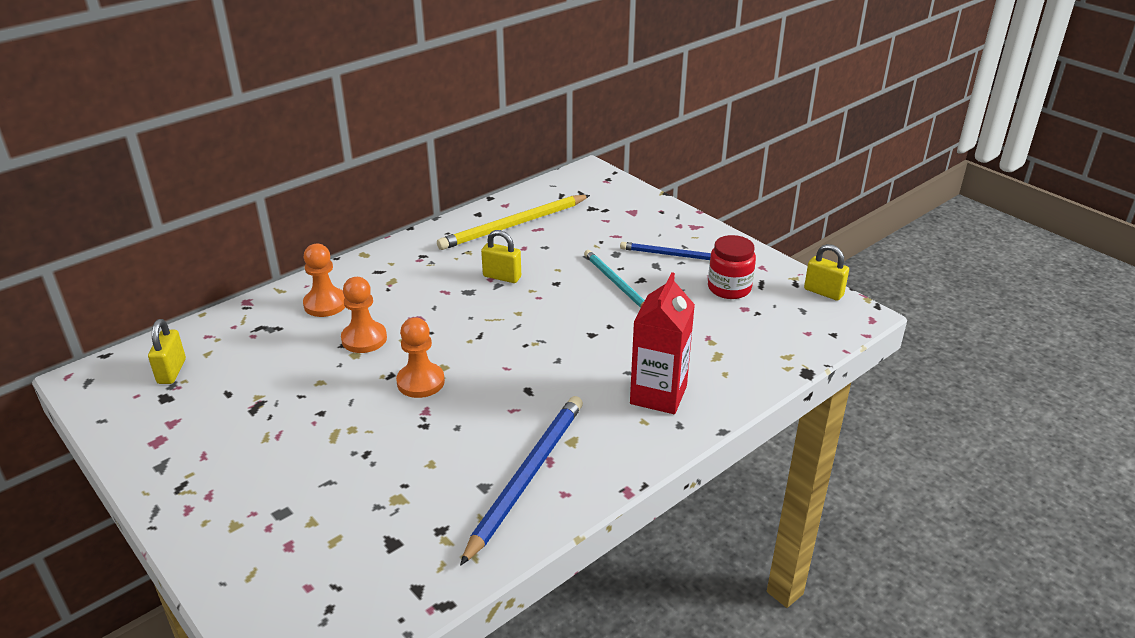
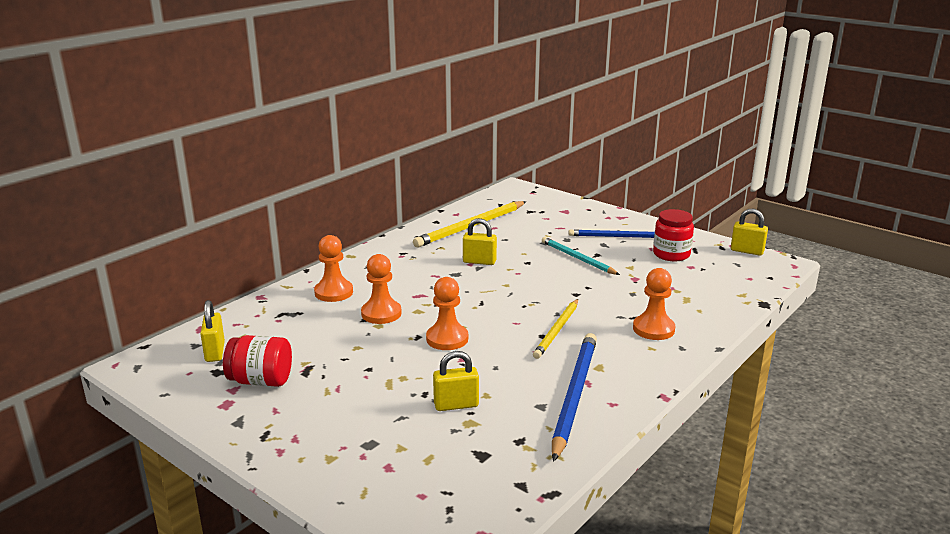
camera: 10 degrees left, 10 degrees down
(203, 415) = (261, 381): none -> red jar
(392, 473) = (456, 405): none -> yellow padlock
(547, 384) = (557, 330): none -> yellow pencil
(658, 395) = (653, 329): red carton -> orange pawn

